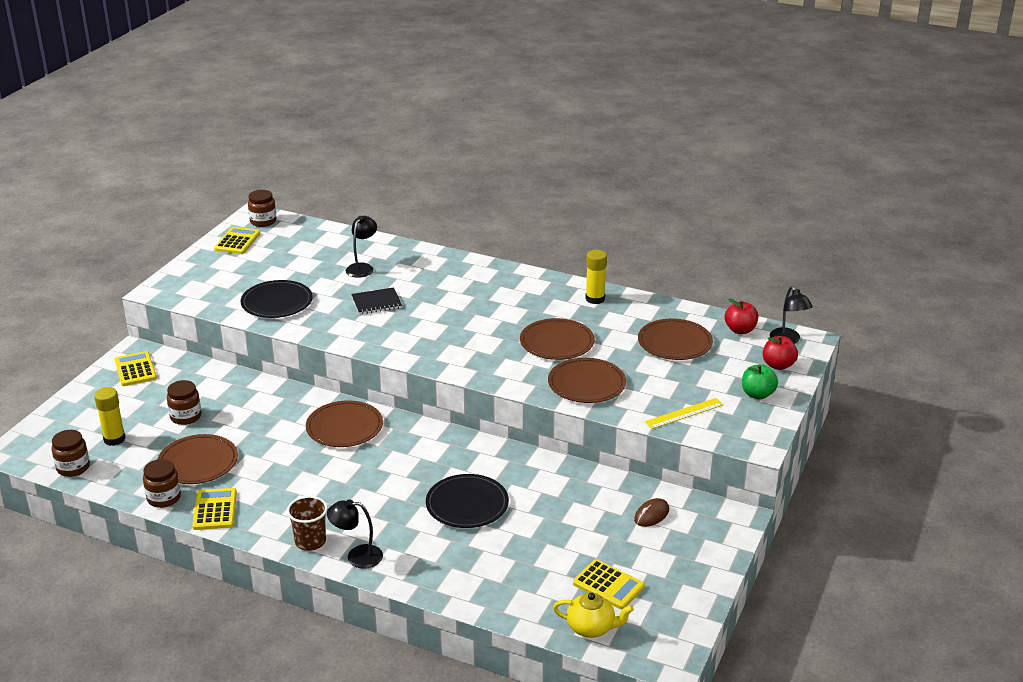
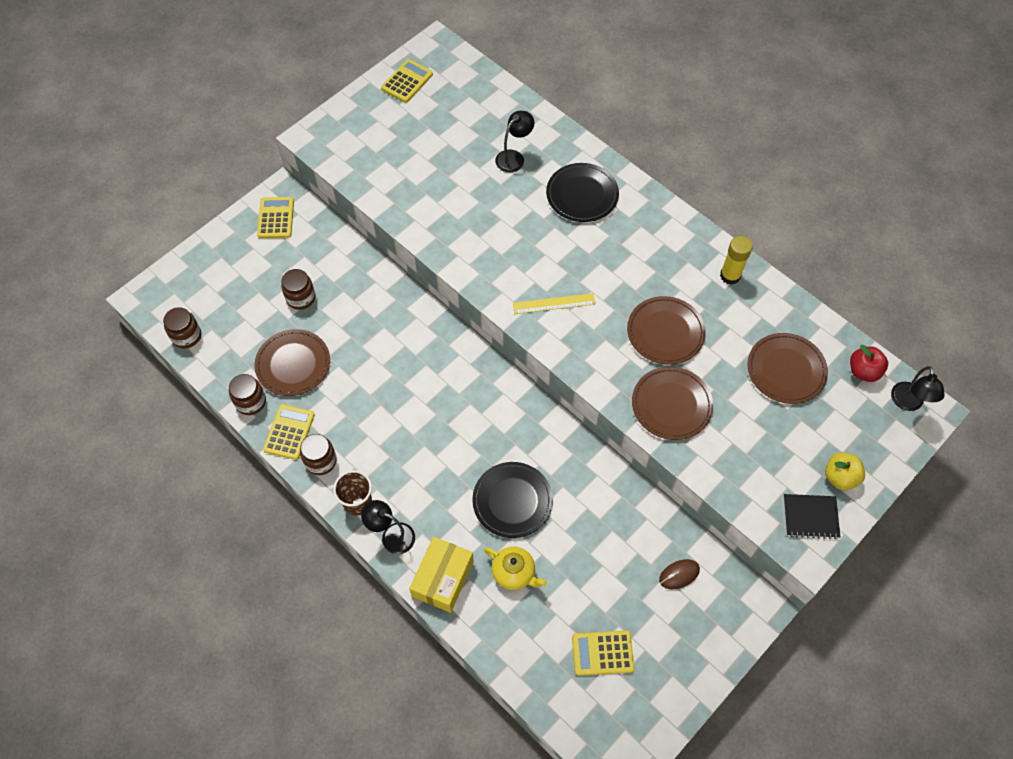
camera: 20 degrees right, 30 degrees up
(114, 439) = (231, 309): yellow glue stick -> none
(263, 221) = (441, 56): brown jar -> brown jar (320, 461)
(277, 302) = (415, 188): black plate -> black plate (582, 195)
(344, 427) = (437, 358): brown plate -> none
(376, 302) = (509, 216): black notebook -> black notebook (810, 517)
(424, 574) = (443, 578): none -> yellow box
(591, 628) = (566, 702): yellow teapot -> yellow teapot (514, 573)
(608, 585) = (602, 653): yellow calculator -> yellow calculator turned 120 degrees clockwise
(684, 413) = (752, 481): yellow ruler -> yellow ruler (554, 303)
(757, 394) = (840, 477): green apple -> yellow apple
(778, 365) = (881, 439): red apple -> none

